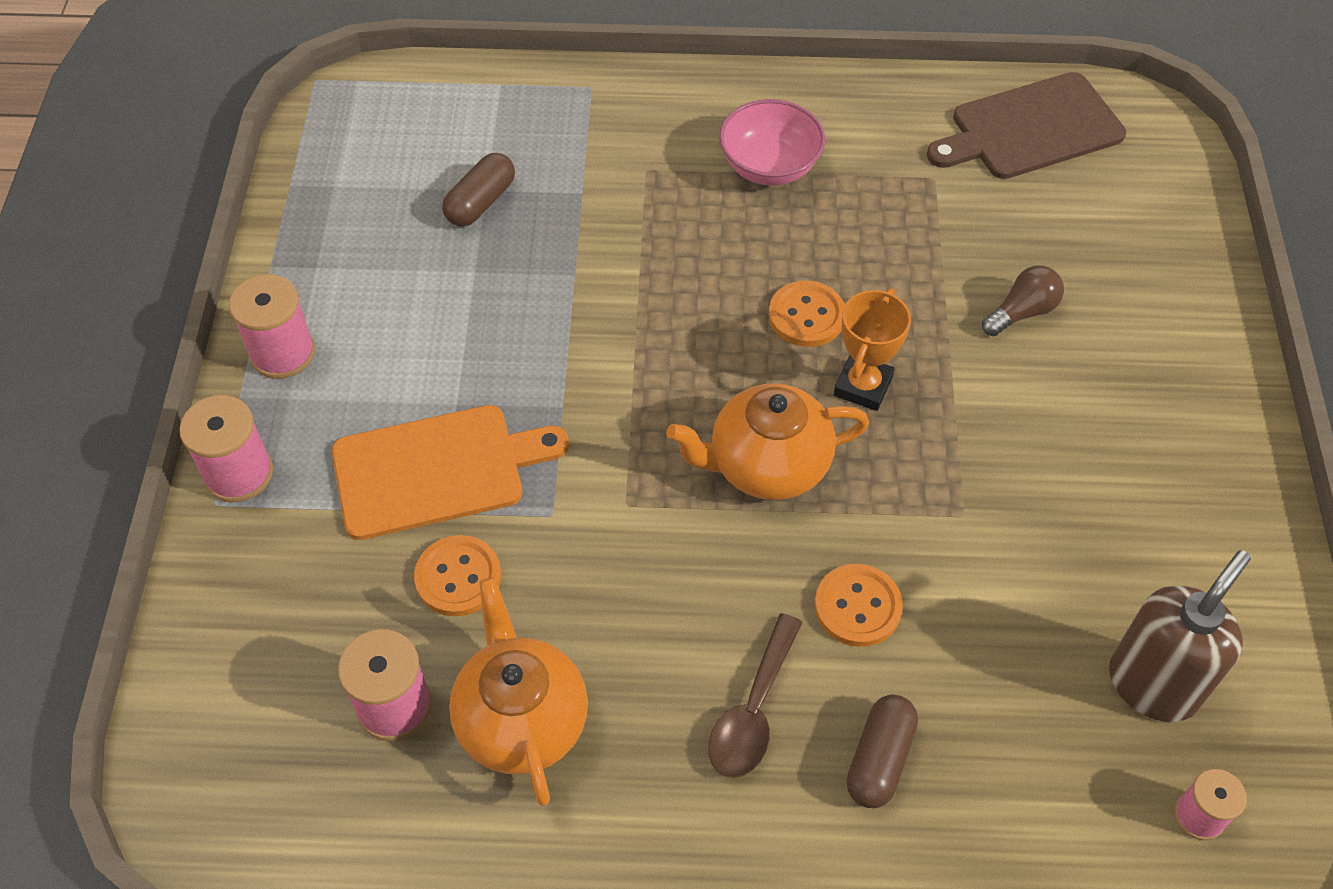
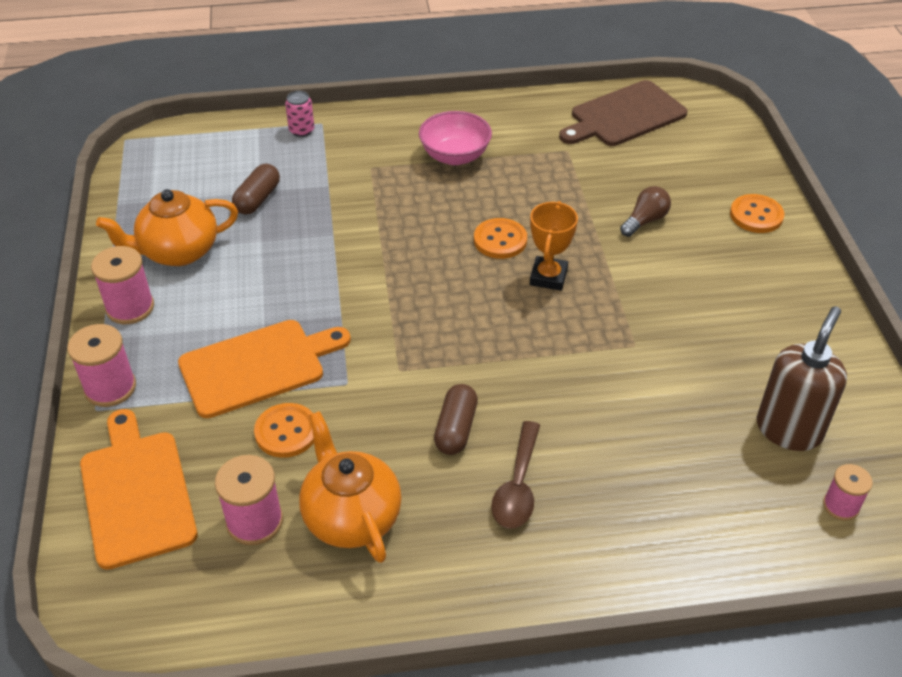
camera: 10 degrees left, 10 degrees down
(250, 637) = (137, 492): none -> orange cutting board
(560, 96) = (301, 130): none -> pink can
(767, 465) = (493, 333): orange teapot -> orange teapot (178, 251)
(857, 607) = (576, 411): orange button -> orange button (756, 215)
(879, 759) = (613, 503): brown capsule -> brown capsule (455, 429)

